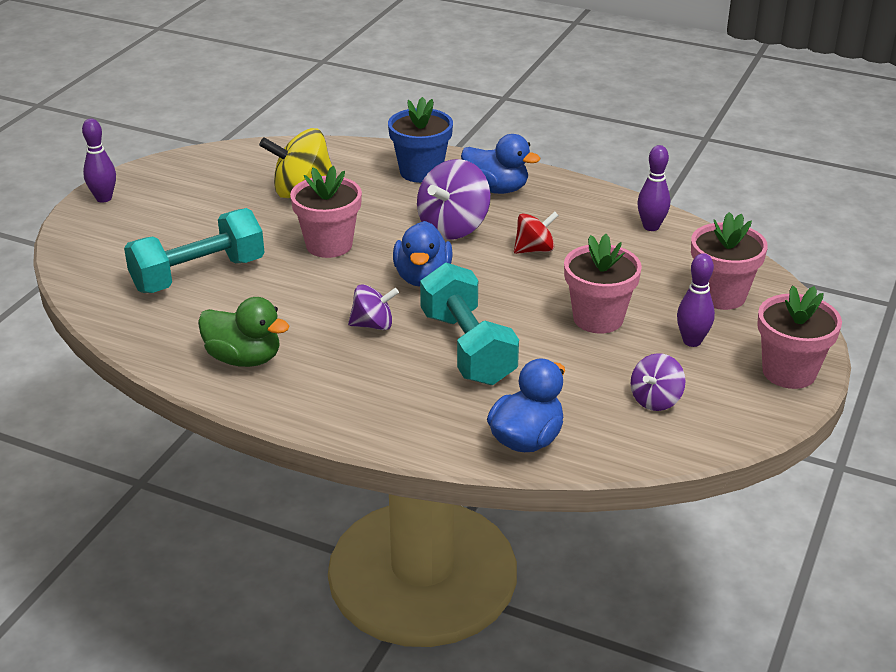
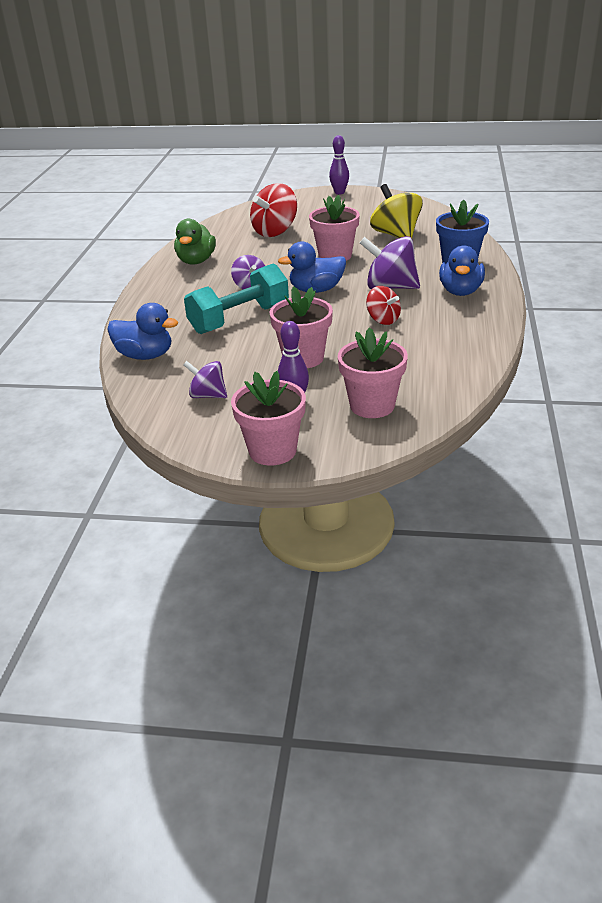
camera: 75 degrees right, 0 degrees up
(198, 275) = (275, 231): turquoise dumbbell -> red spinning top
(651, 227) = (459, 360): purple bowling pin -> none

